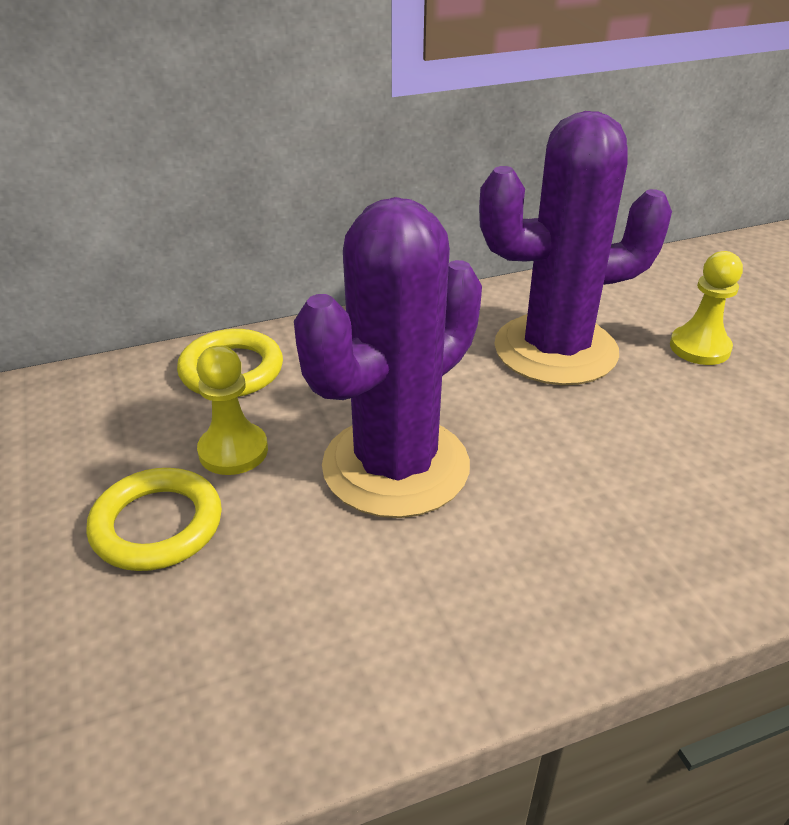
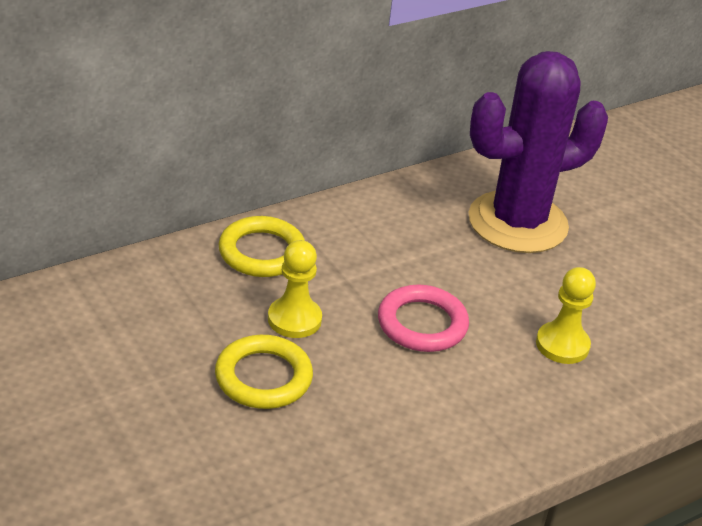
camera: 15 degrees left, 0 degrees up
(396, 466) = (422, 324): purple cactus -> pink ring
(699, 348) = (628, 216): yellow pawn -> yellow pawn (562, 345)

